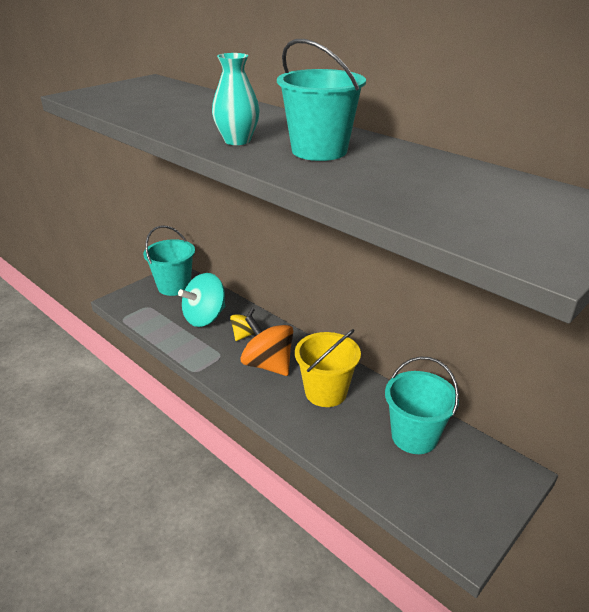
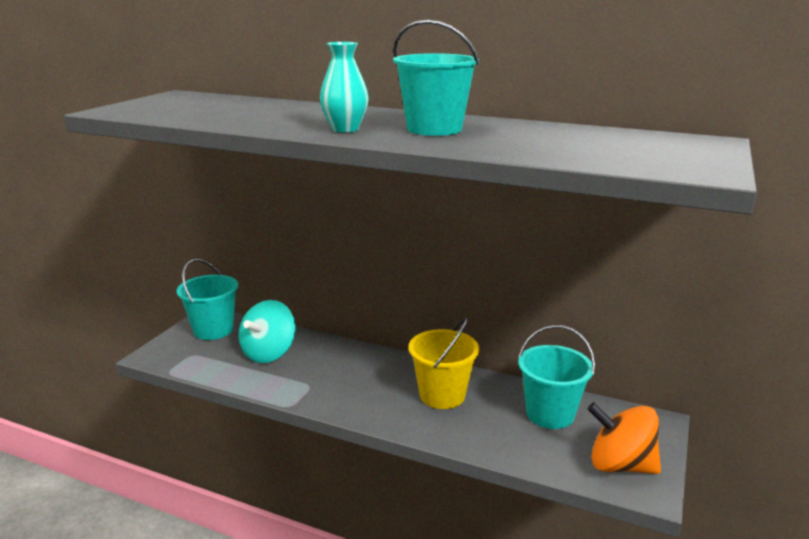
camera: 20 degrees left, 10 degrees down
(245, 334) = (324, 360): yellow spinning top -> none
(268, 364) = (367, 383): orange spinning top -> orange spinning top (620, 465)

